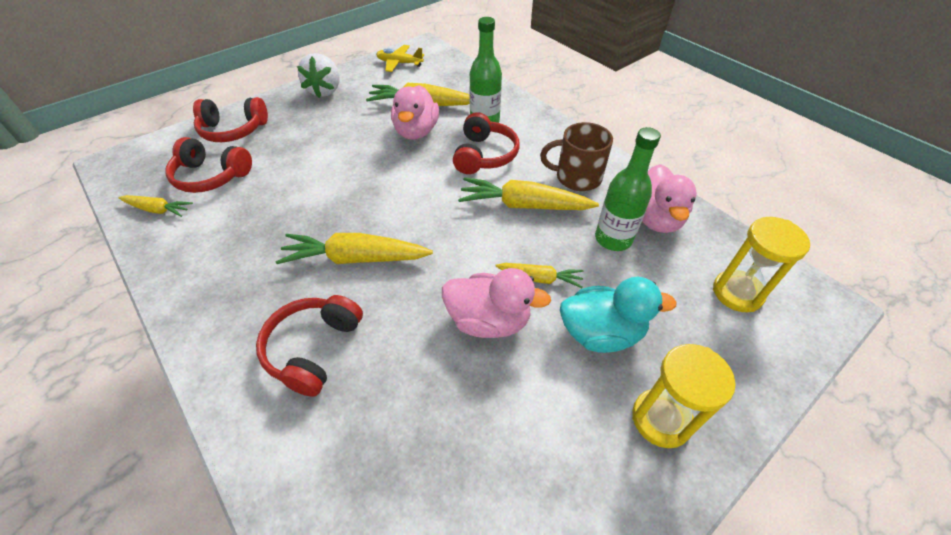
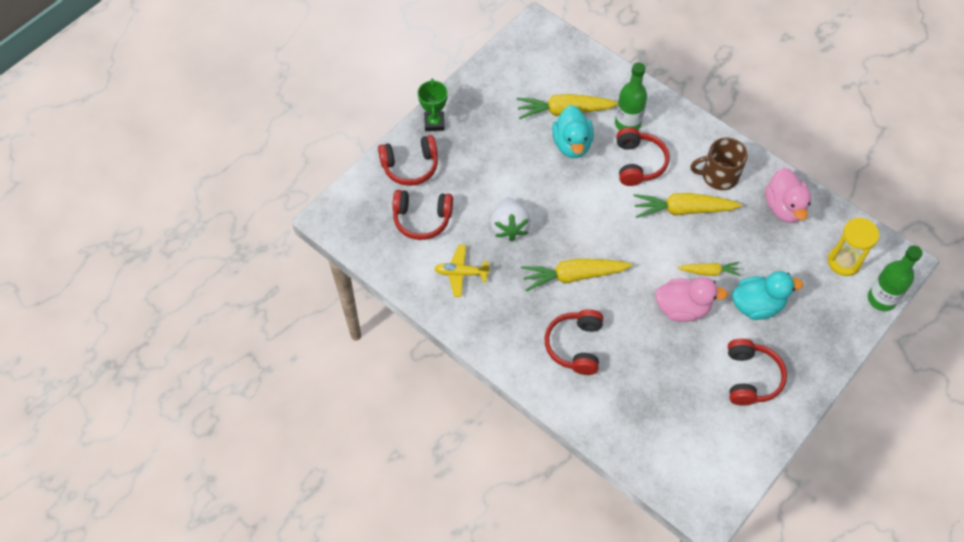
camera: 10 degrees left, 10 degrees up
(158, 210) = (400, 257): yellow carrot -> none
(283, 100) = (434, 123): none -> green trophy
(325, 90) = (467, 105): white strawberry -> white strawberry (509, 227)
(399, 63) = (522, 56): yellow plane -> yellow plane (461, 273)
(416, 131) = (572, 144): pink duck -> turquoise duck
(572, 447) = (751, 378): none -> red headphones
(613, 239) = (755, 230): green bottle -> green bottle (881, 299)
(661, 419) = (799, 354): yellow hourglass -> none

